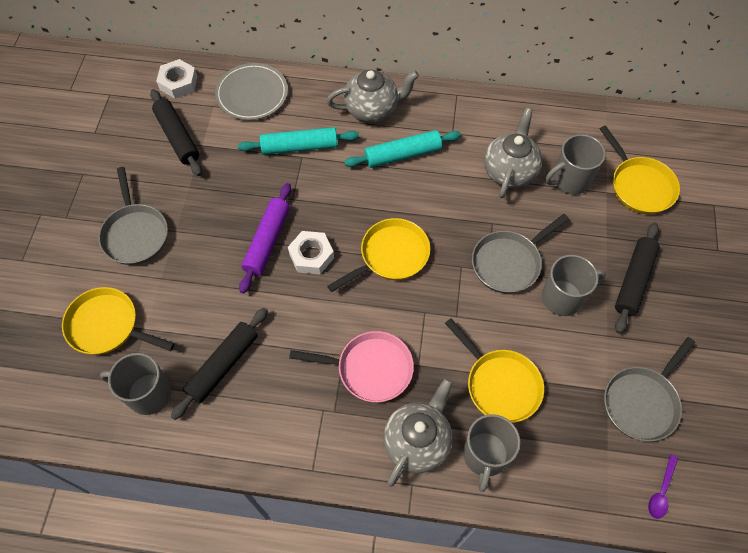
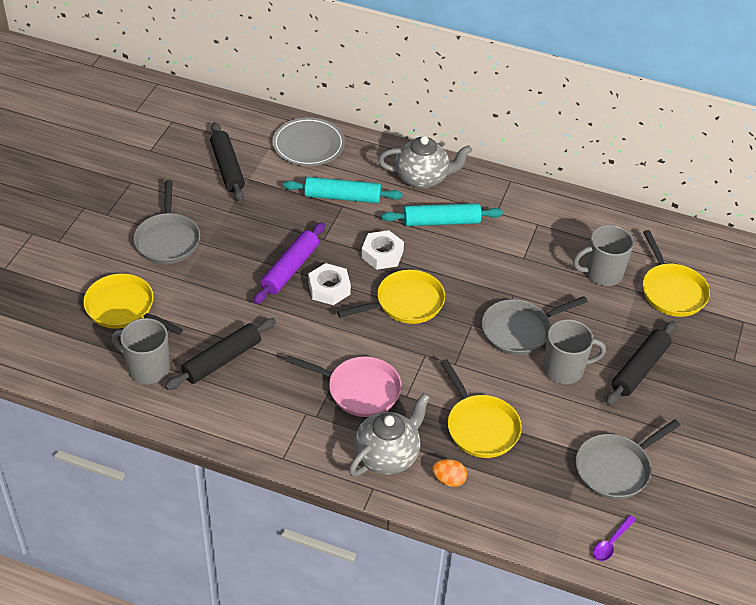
camera: 10 degrees right, 15 degrees down
(178, 83) = (240, 123): white nut -> white nut (382, 254)
(485, 456) = (448, 480): grey mug -> orange egg
(509, 171) = (543, 255): grey teapot -> none

